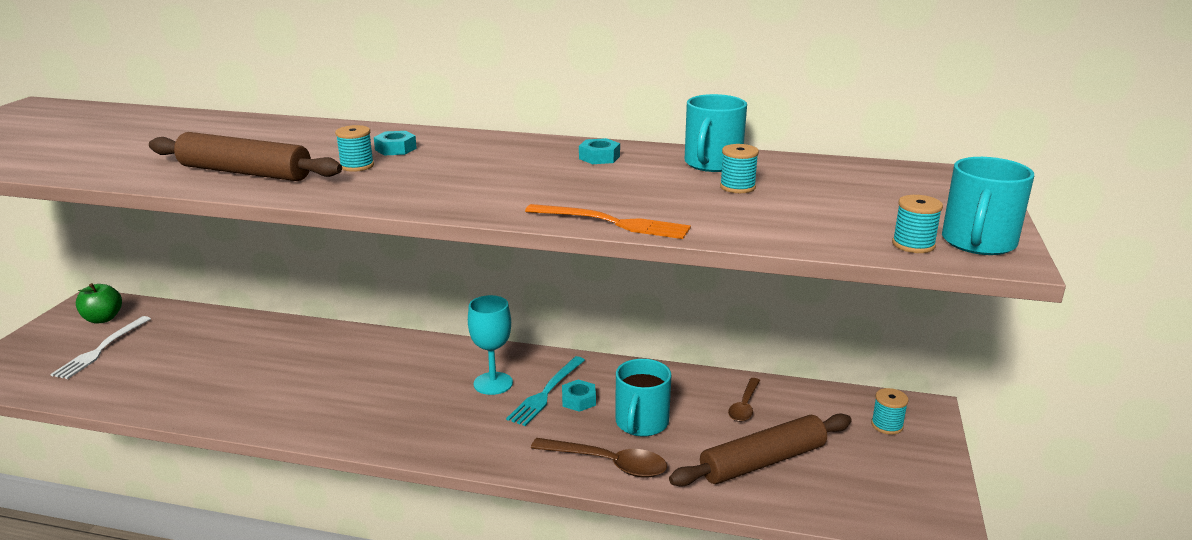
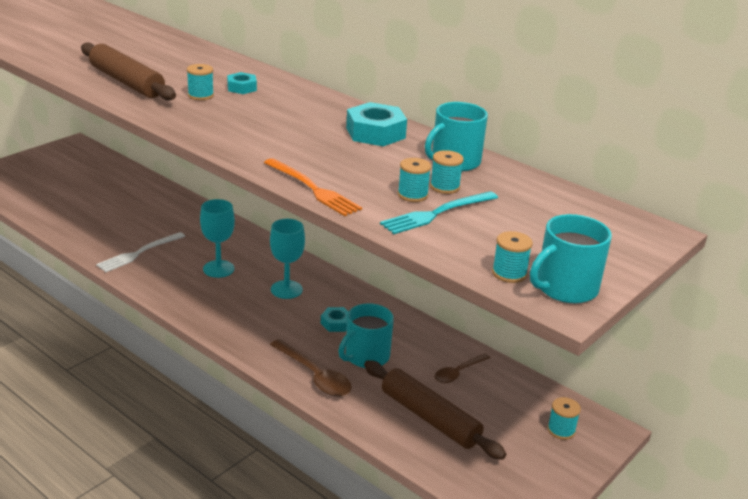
camera: 25 degrees right, 5 degrees up
(101, 349) = (60, 181): white fork -> white fork (139, 253)
(103, 319) = (75, 159): green apple -> none
(395, 387) = (218, 269): none -> turquoise goblet
(546, 392) = (318, 309): turquoise fork -> turquoise fork (437, 213)
(599, 157) = (375, 133): turquoise nut -> turquoise nut, size x1.77
(719, 202) = (412, 195): none -> turquoise spool
(763, 462) = (430, 418): brown rolling pin -> brown rolling pin turned 45 degrees clockwise

